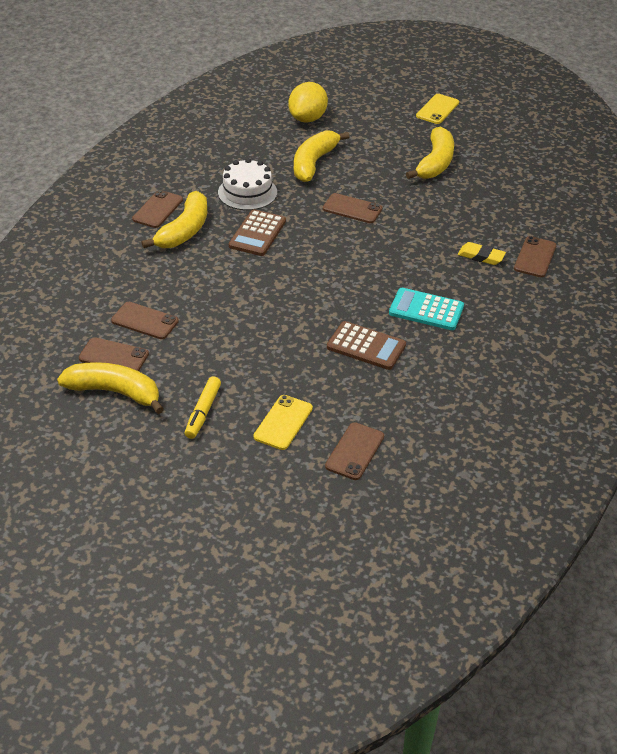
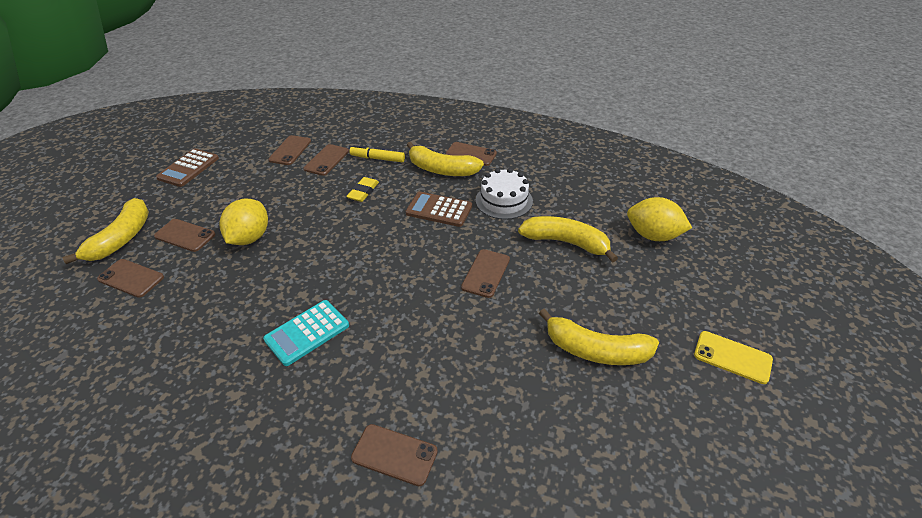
camera: 90 degrees right, 0 degrees up
(114, 392) = (252, 154): yellow banana -> yellow banana (122, 238)
(203, 412) = (215, 194): yellow marker -> yellow marker (378, 158)
(283, 422) = (185, 235): yellow phone -> brown phone
(291, 367) = (250, 238): none -> yellow lemon
(366, 346) = (263, 285): brown calculator -> brown calculator (188, 168)
(426, 310) = (307, 332): turquoise calculator -> turquoise calculator turned 150 degrees counterclockwise
(481, 256) = (398, 390): yellow eraser -> yellow eraser (363, 192)

